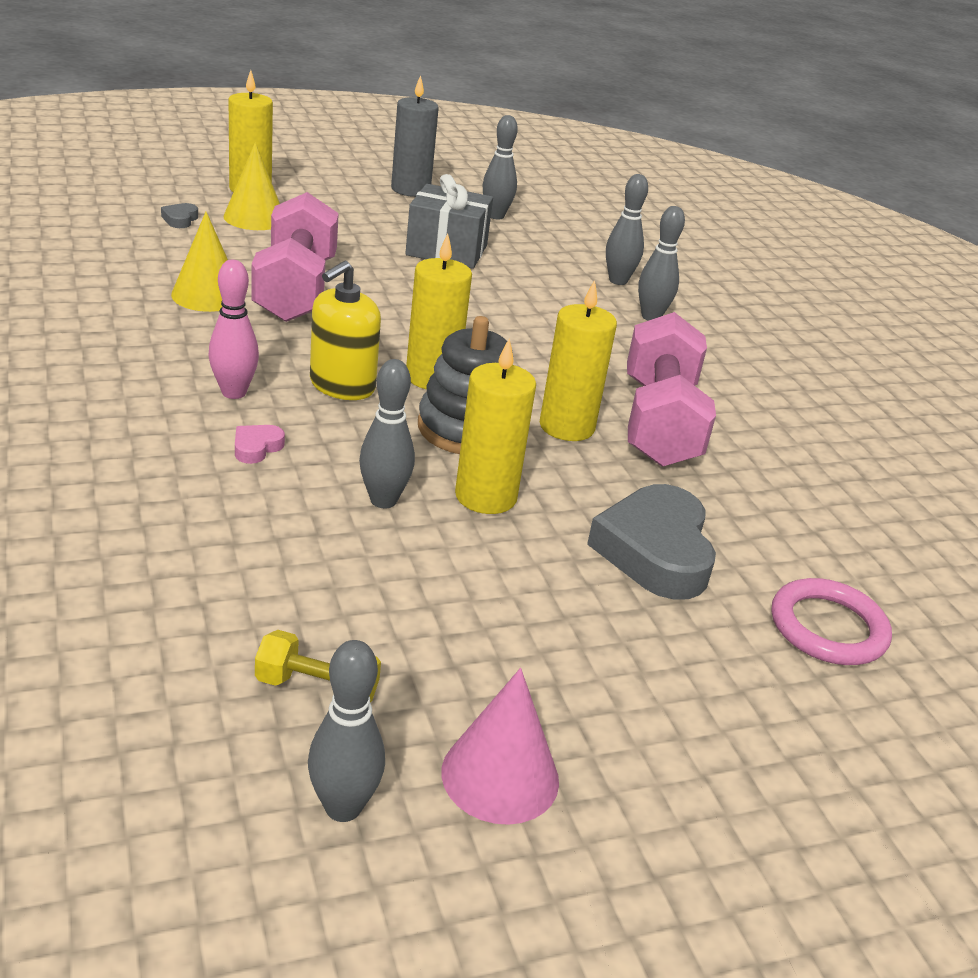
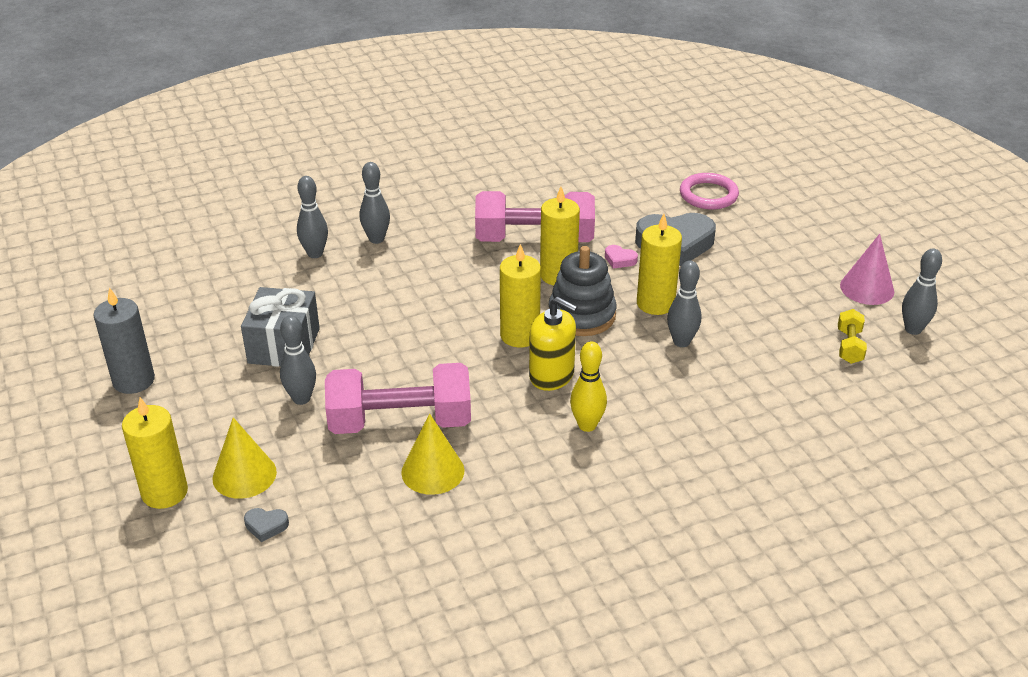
camera: 90 degrees left, 5 degrees up
(234, 393) = (587, 425): pink bowling pin -> yellow bowling pin
(256, 448) = (652, 402): pink heart -> pink heart (619, 260)
(495, 216) = (190, 322): grey bowling pin -> grey bowling pin (301, 398)

